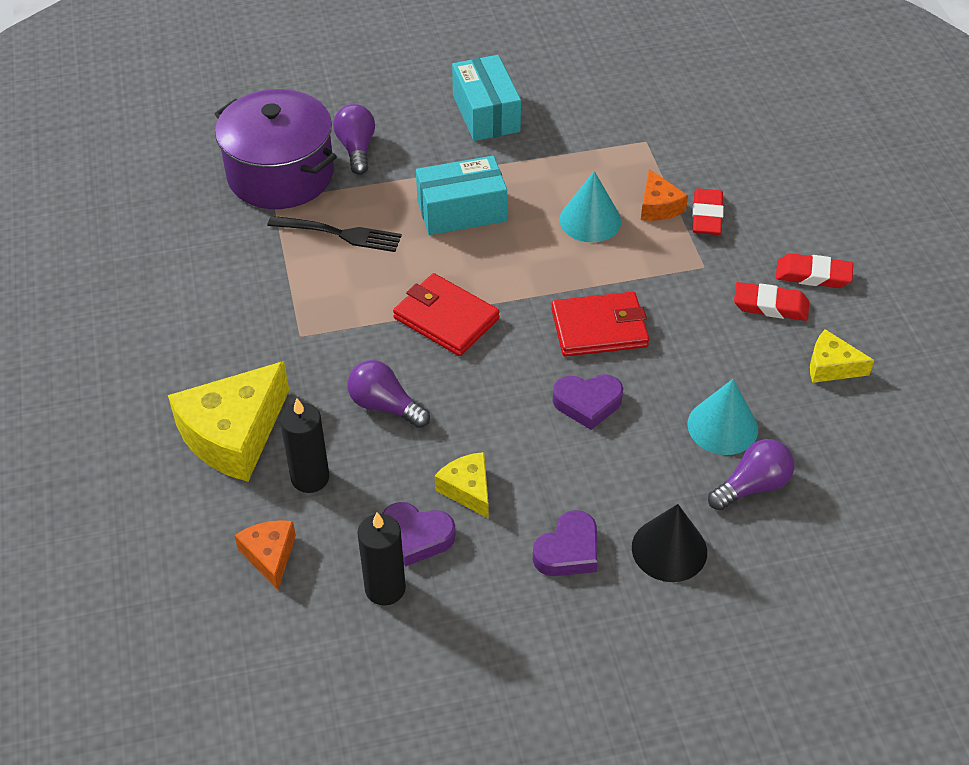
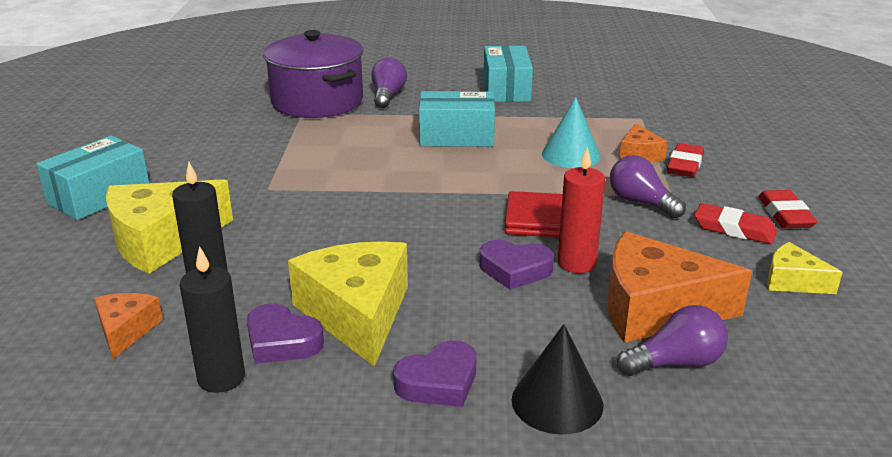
camera: 15 degrees right, 20 degrees down
(128, 383) = (99, 196): none -> turquoise box
(340, 234) = (343, 136): black fork -> none
(385, 406) = (313, 242): purple light bulb -> purple light bulb (640, 202)
(446, 318) = (405, 195): red wallet -> none
(467, 489) = (357, 314): yellow cheese -> yellow cheese, size x1.94
(640, 383) = (576, 263): none -> red candle
(722, 426) = (655, 309): turquoise cone -> orange cheese
(813, 275) = (785, 214): red eraser -> red eraser turned 60 degrees clockwise

